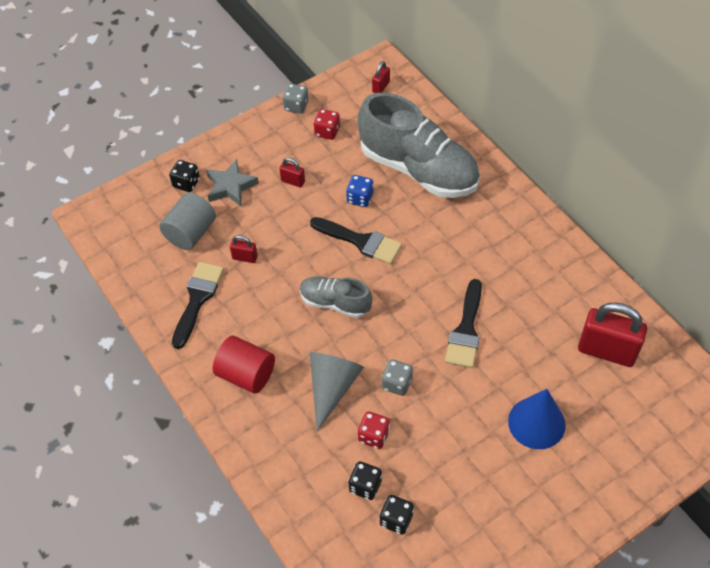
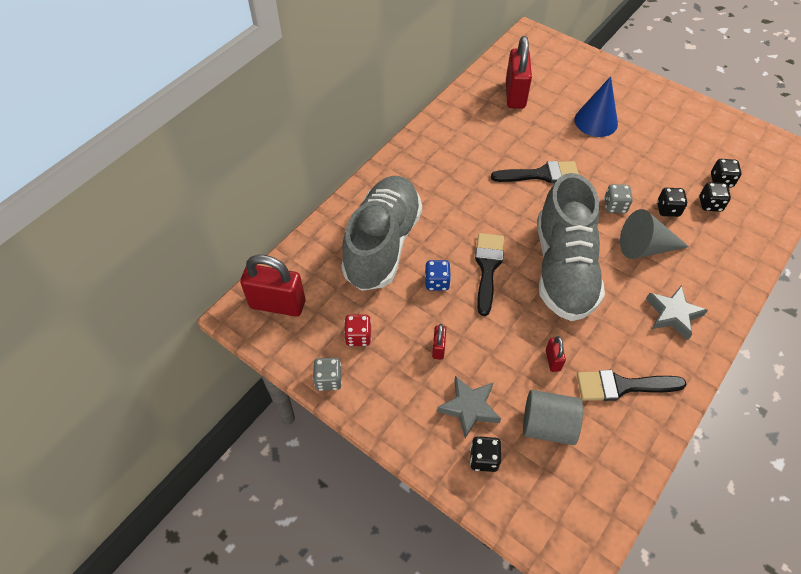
camera: 110 degrees left, 0 degrees up
(246, 374) = (673, 314): red cylinder -> grey star
(335, 303) = (563, 269): grey shoe -> grey shoe, size x1.94
(374, 436) = (668, 209): red dice -> black dice
(381, 87) = (277, 304): red padlock -> red padlock, size x2.16

